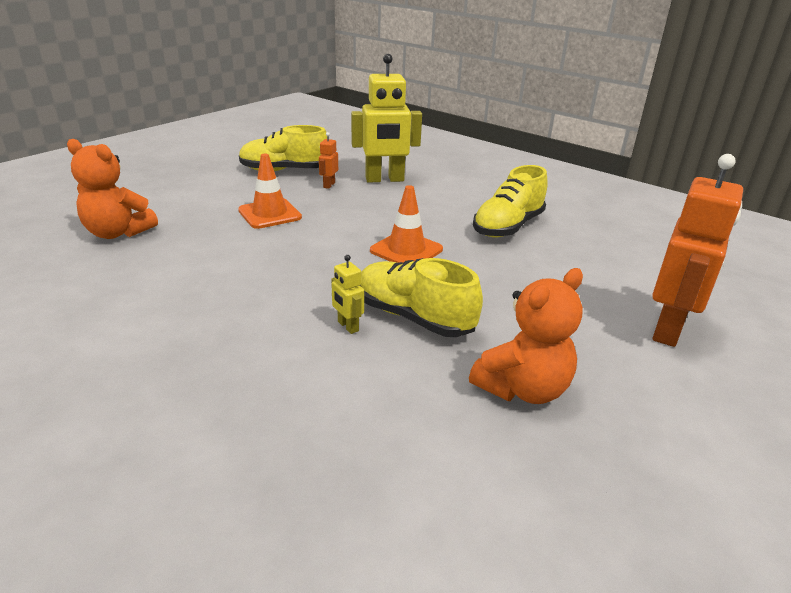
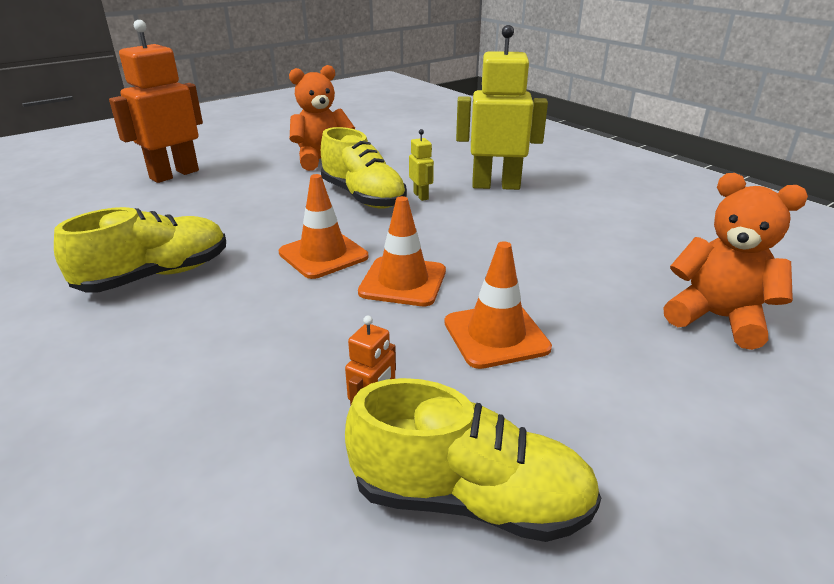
camera: 165 degrees left, 0 degrees up
(335, 237) = (403, 282): none -> orange traffic cone
(384, 180) = (241, 422): yellow robot -> yellow robot (495, 185)

